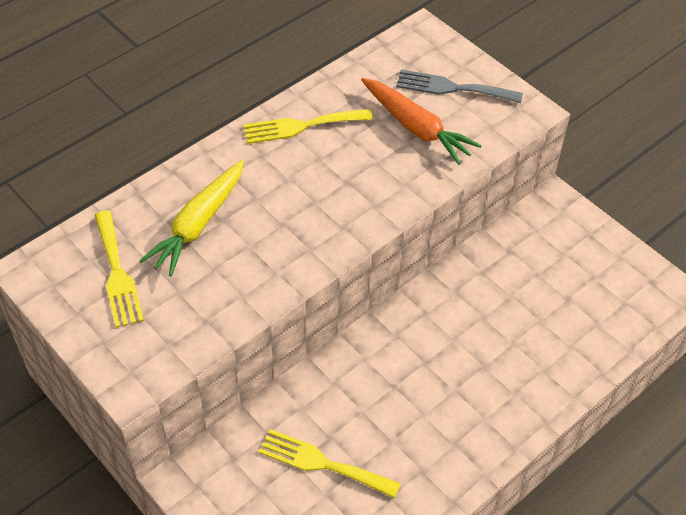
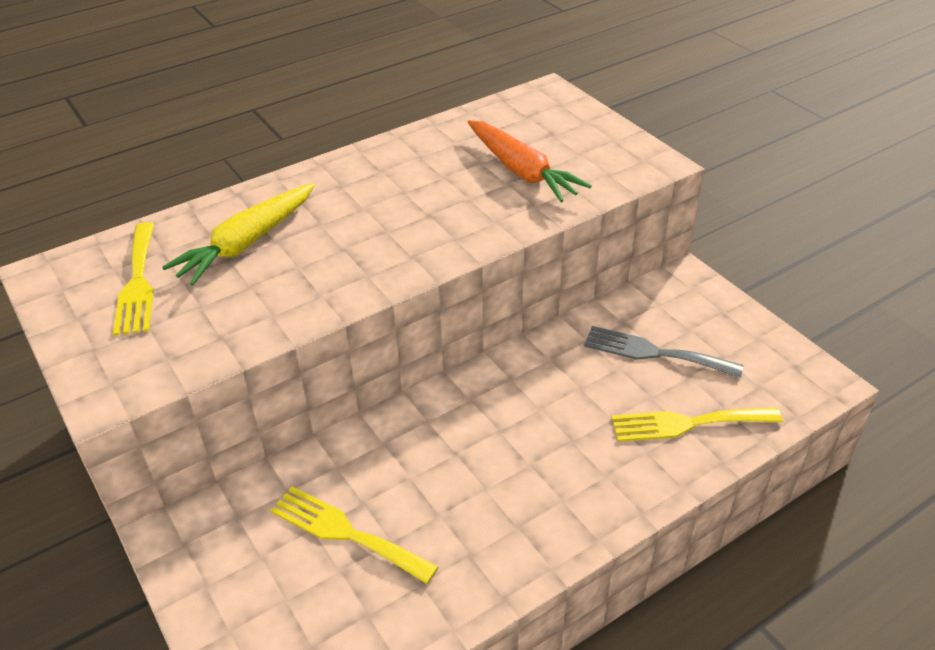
camera: 10 degrees right, 10 degrees down
(301, 126) = (392, 162): yellow fork -> yellow fork (687, 423)
(452, 88) = (571, 139): grey fork -> grey fork (654, 352)

